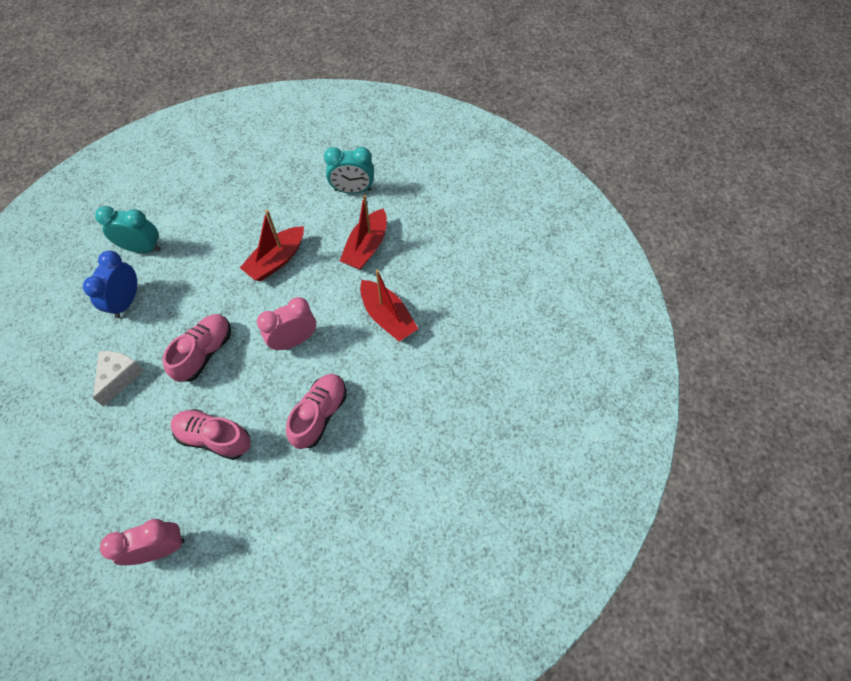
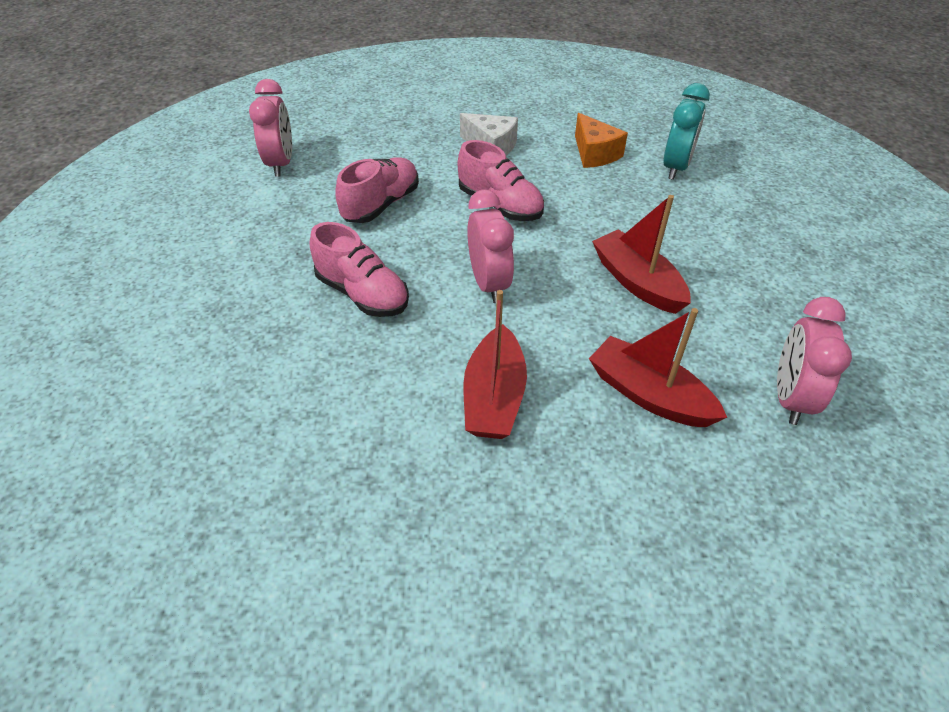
camera: 105 degrees right, 15 degrees down
(126, 301) = (594, 154): blue clock -> orange cheese
(352, 190) = (790, 398): turquoise clock -> pink clock
(387, 317) = (494, 397): red boat -> red boat turned 60 degrees counterclockwise

